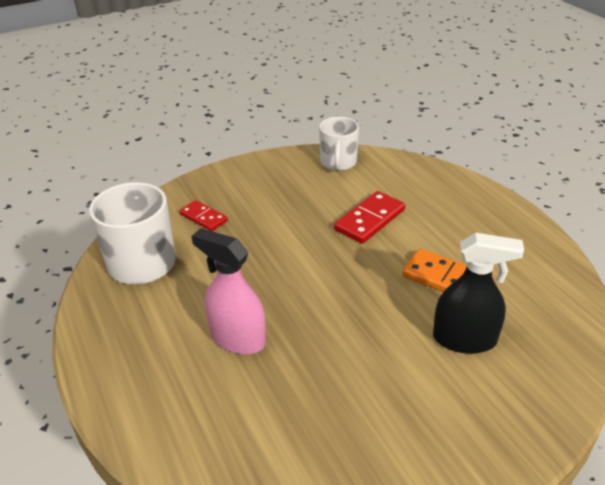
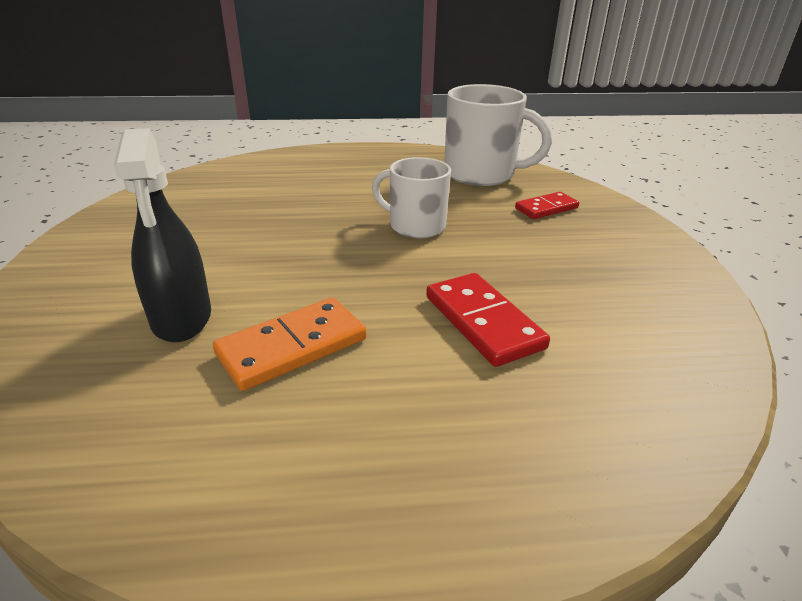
camera: 110 degrees right, 5 degrees down
(237, 338) = (337, 196): pink spray bottle -> none
(338, 162) = (683, 340): white mug -> white mug (416, 226)
(464, 339) = (181, 318): black spray bottle -> black spray bottle turned 45 degrees counterclockwise

